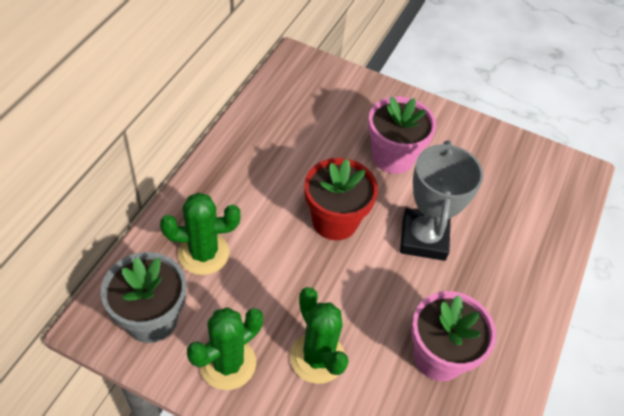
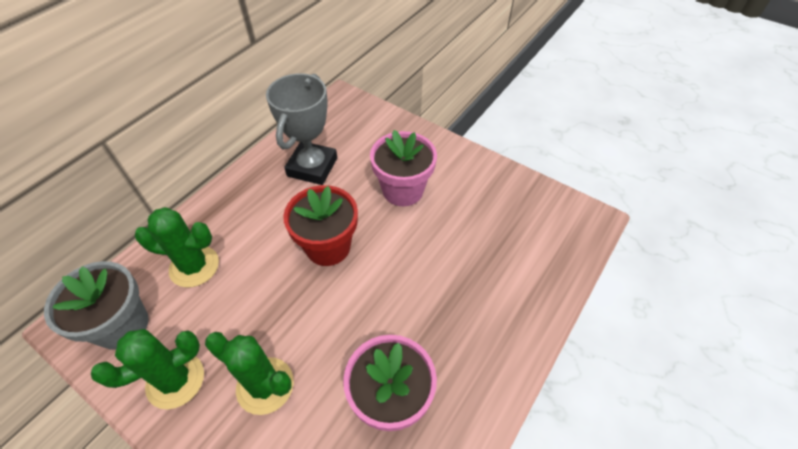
camera: 15 degrees right, 0 degrees up
(317, 357) = (265, 385): green cactus -> green cactus turned 45 degrees counterclockwise
(423, 238) = (410, 272): grey trophy -> grey trophy (312, 167)

